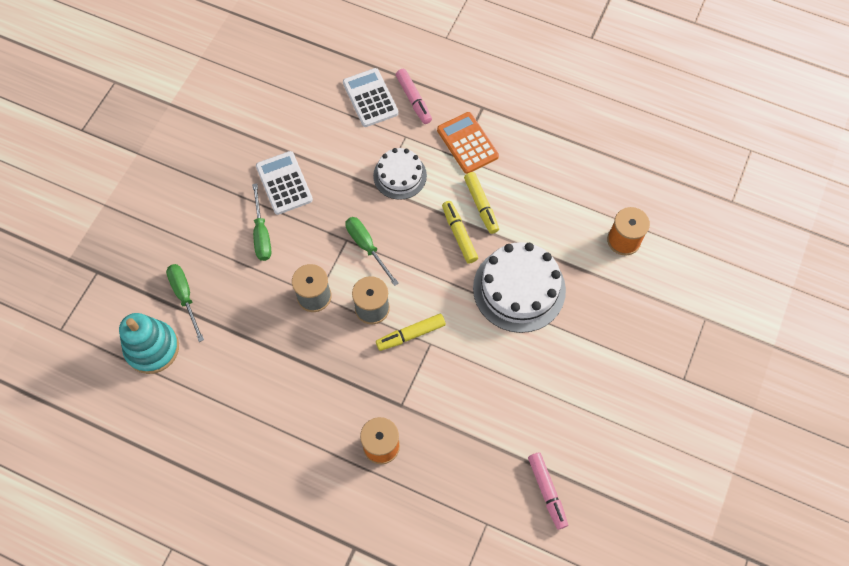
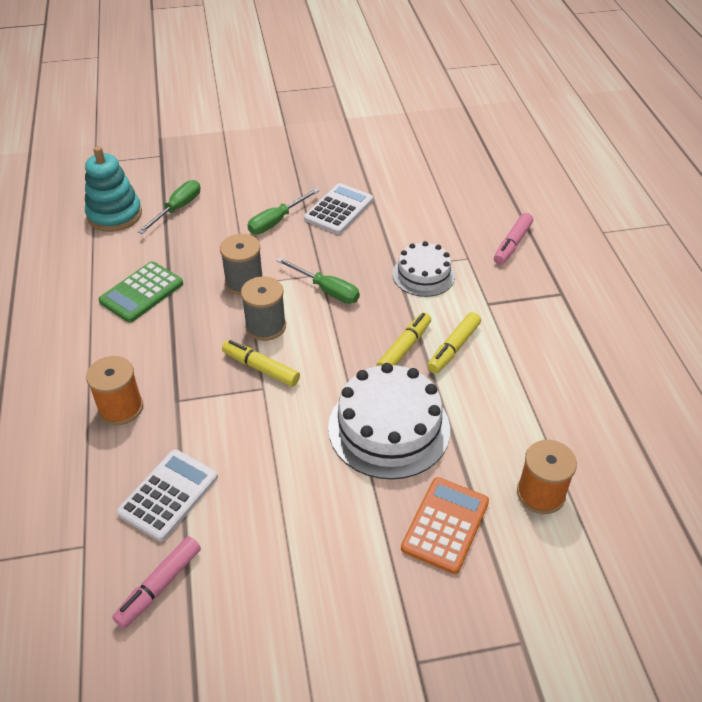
camera: 55 degrees right, 20 degrees down
(268, 374) = (141, 292): none -> green calculator
(366, 246) = (327, 290): green screwdriver -> green screwdriver turned 105 degrees clockwise
(370, 98) = (480, 217): white calculator -> white calculator (168, 495)
(467, 143) = (510, 303): orange calculator -> orange calculator (445, 525)

